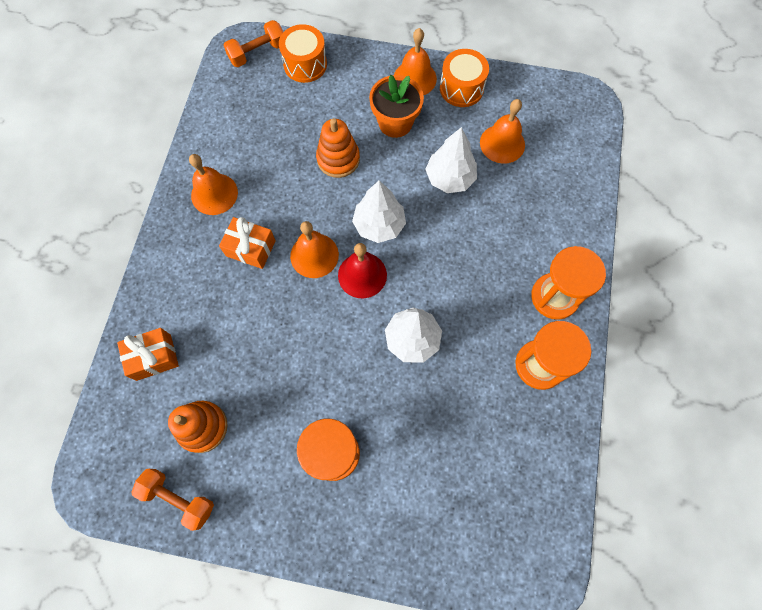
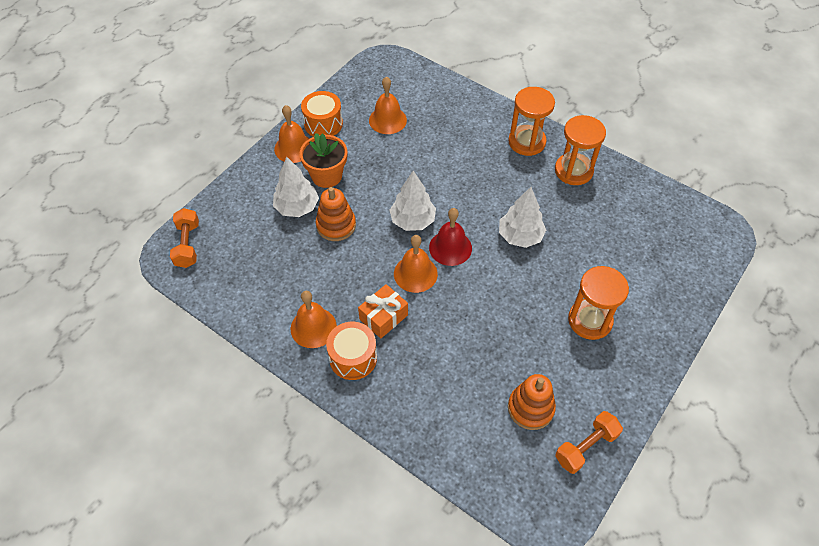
camera: 65 degrees left, 15 degrees down
(154, 357) = (449, 428): orange gift -> none
(305, 64) = (226, 215): orange drum -> orange drum (353, 358)
(450, 178) = (398, 161): white tree -> white tree (297, 207)

